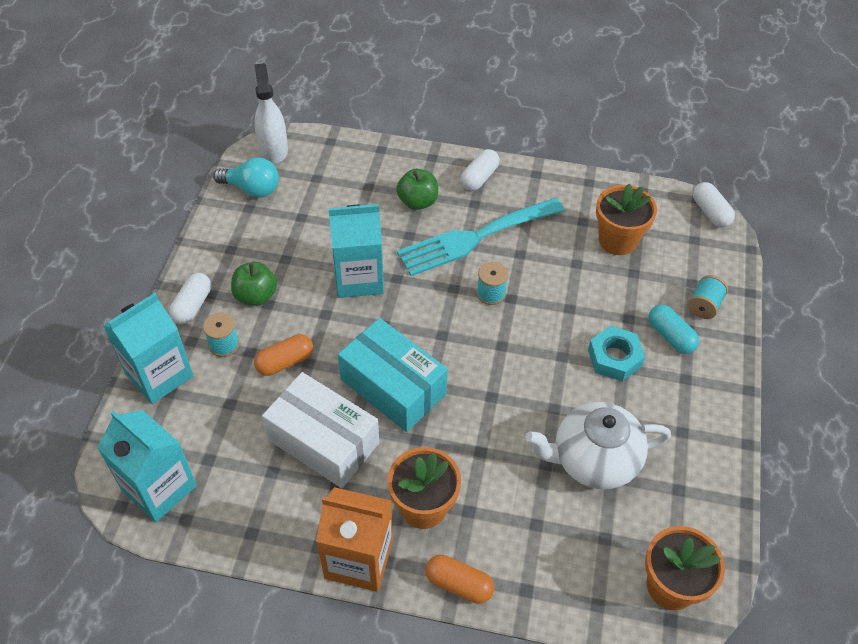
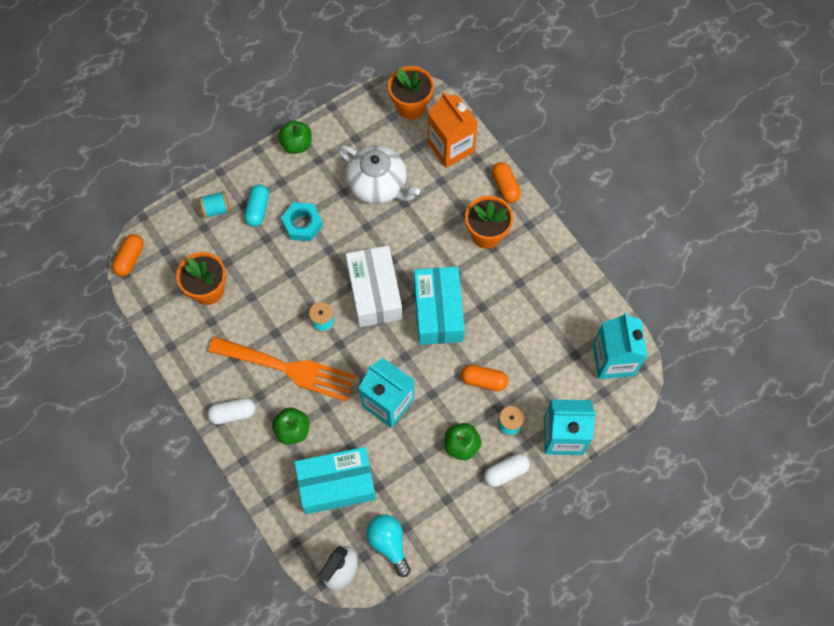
camera: 135 degrees left, 15 degrees up
(323, 441) = (505, 312): white box -> white box (374, 293)
(338, 194) = (336, 484): none -> turquoise box
(358, 559) = (541, 236): orange carton -> orange carton (450, 147)
(474, 238) = (289, 369): turquoise fork -> orange fork
(710, 212) = (130, 259): white capsule -> orange capsule
(723, 428) = (296, 144): none -> green apple

